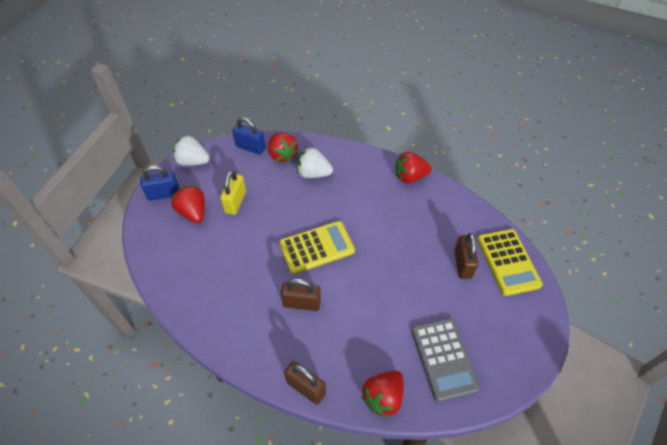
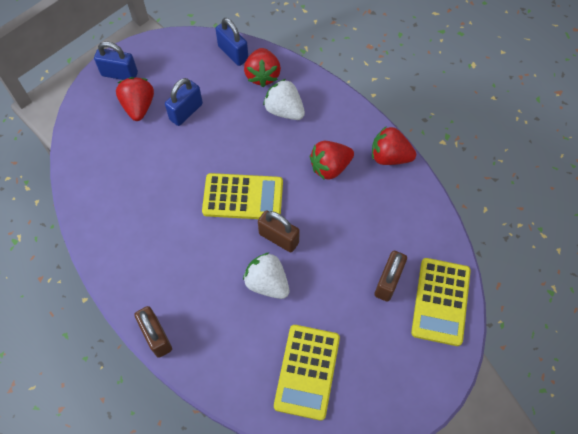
camera: 25 degrees right, 10 degrees up
(193, 161) = (165, 47): white strawberry -> white strawberry (267, 283)
(235, 202) = (186, 112): yellow padlock -> blue padlock
(301, 303) = (196, 250): brown padlock -> brown padlock (278, 238)
(383, 397) = (224, 380): red strawberry -> red strawberry (330, 167)
(444, 358) = (307, 371): grey calculator -> yellow calculator

